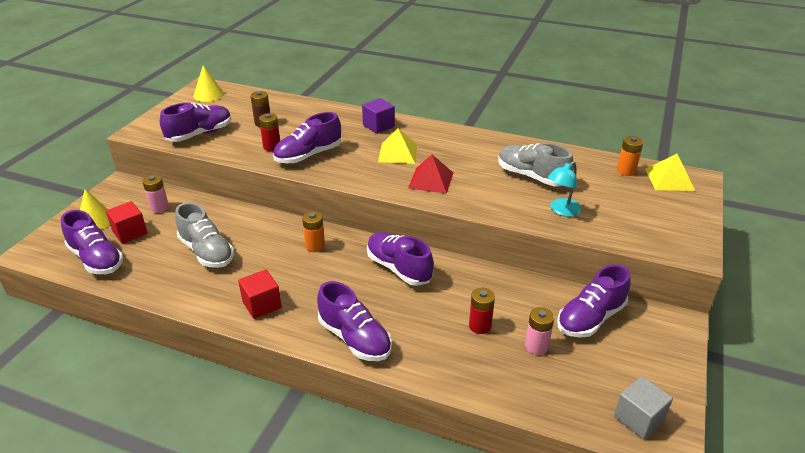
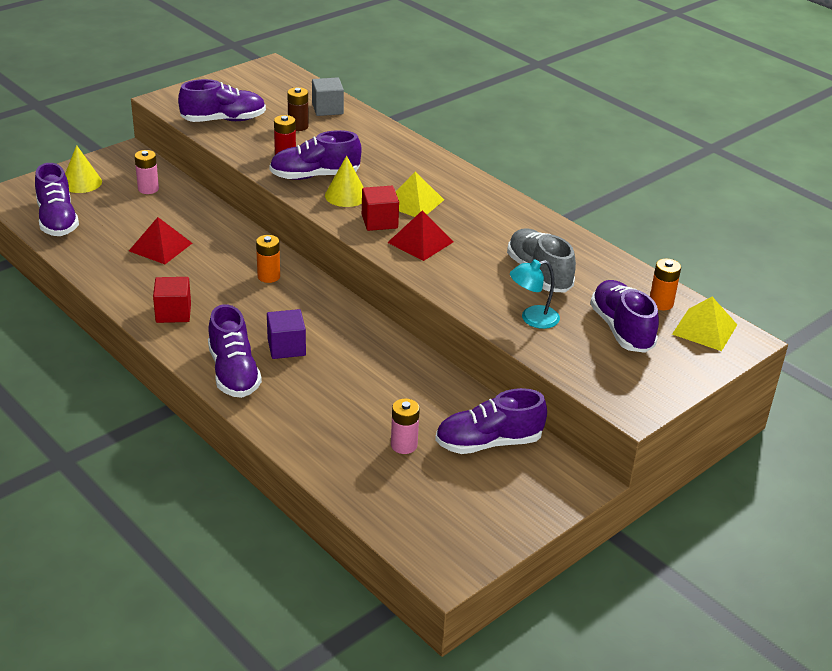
camera: 25 degrees right, 0 degrees up
(130, 232) = (104, 205): red cube -> red cube (379, 221)
(206, 252) = (160, 247): grey shoe -> red pyramid
(208, 95) = (268, 77): yellow cone -> yellow cone (346, 195)
(378, 126) = (421, 166): purple cube -> purple cube (286, 347)
(399, 268) = (334, 326): purple shoe -> purple shoe (621, 329)
(480, 326) = (365, 407): red battery -> none
(638, 418) = (441, 541): grey cube -> grey cube (327, 109)

